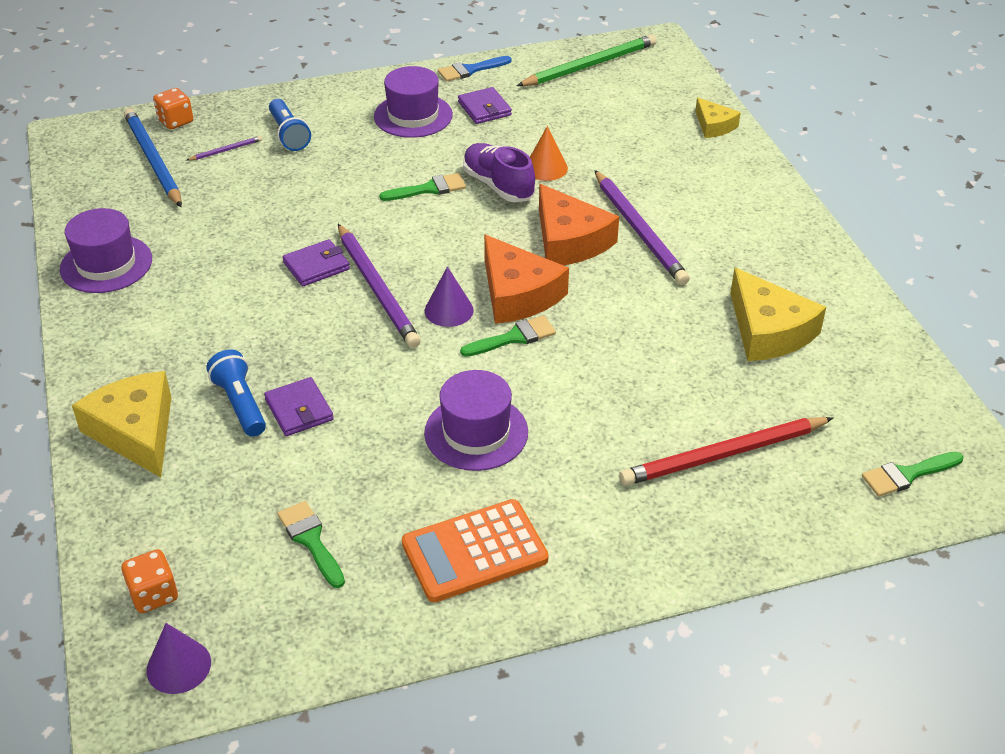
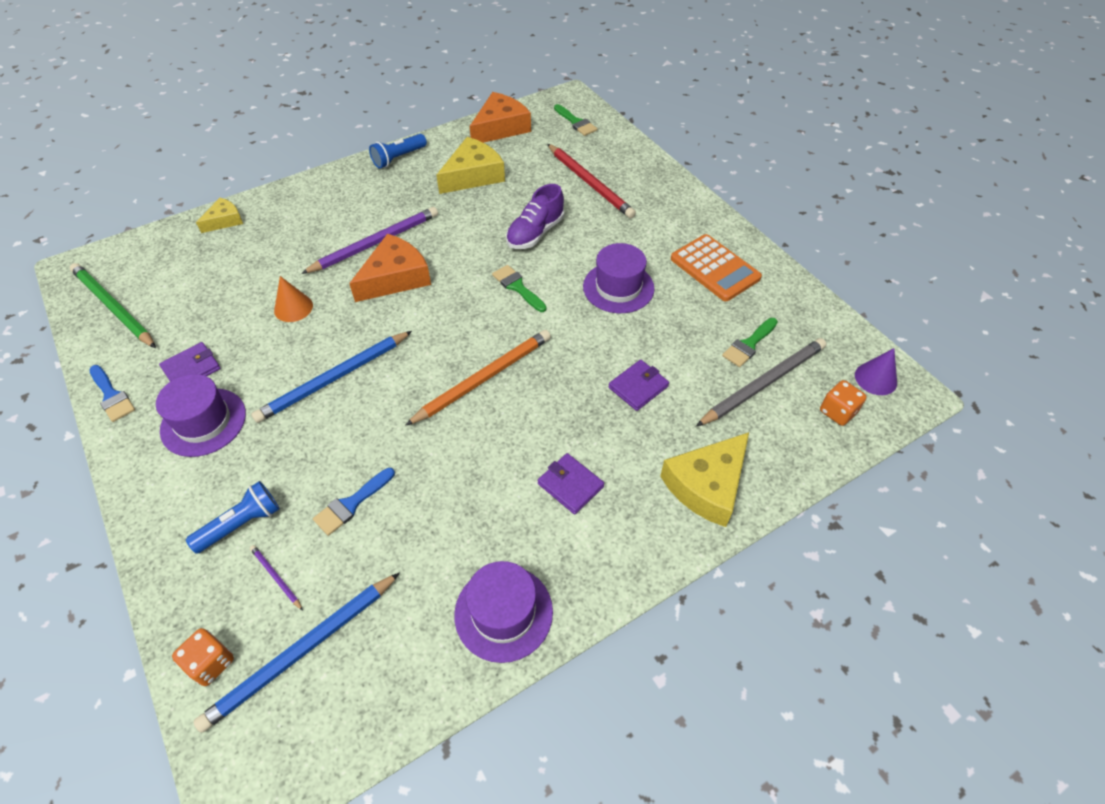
camera: 105 degrees left, 10 degrees up
(240, 404) = (648, 426): blue flashlight -> blue flashlight (398, 158)
(240, 532) = (763, 383): none -> grey pencil
(272, 191) = (351, 504): none -> blue brush
(316, 266) = (463, 429): purple wallet -> purple wallet (570, 485)
(377, 288) = (483, 378): purple pencil -> orange pencil
(429, 189) = (334, 379): green brush -> blue pencil
(449, 310) = (498, 328): purple cone -> none
(498, 186) = (323, 333): purple shoe -> purple shoe (535, 233)
(517, 294) = (467, 294): orange cheese -> orange cheese (500, 128)

